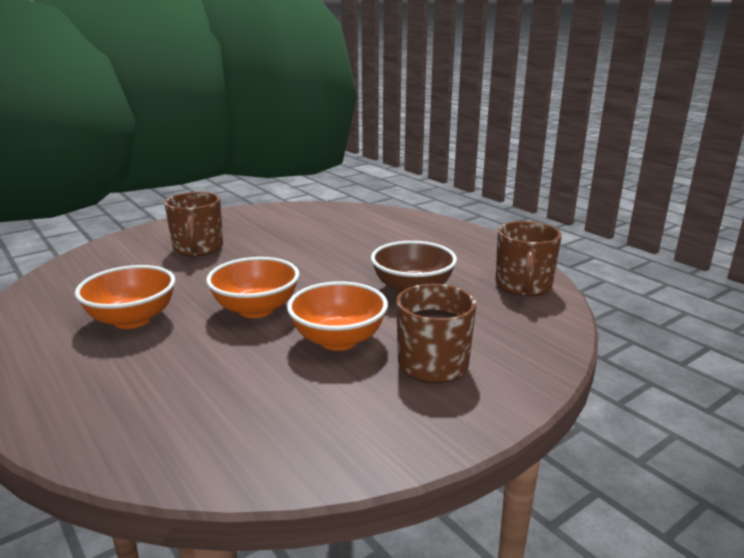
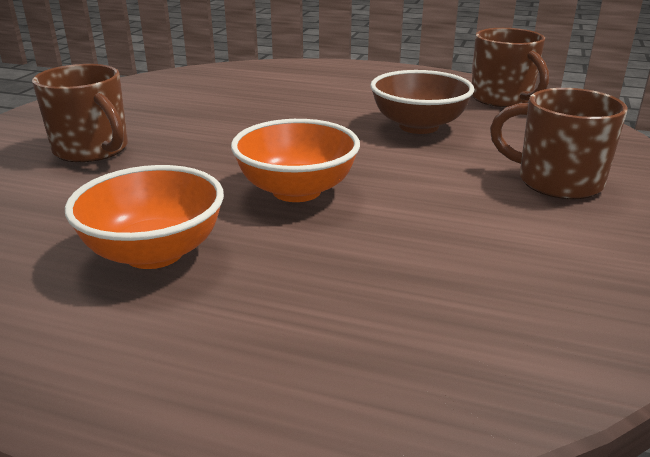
camera: 35 degrees left, 5 degrees up
(338, 340) = (440, 190): orange bowl -> none

